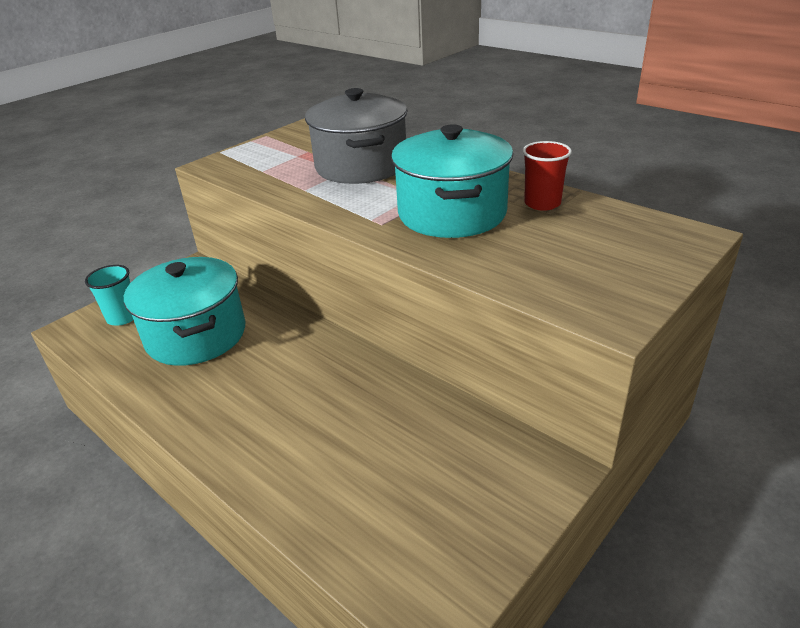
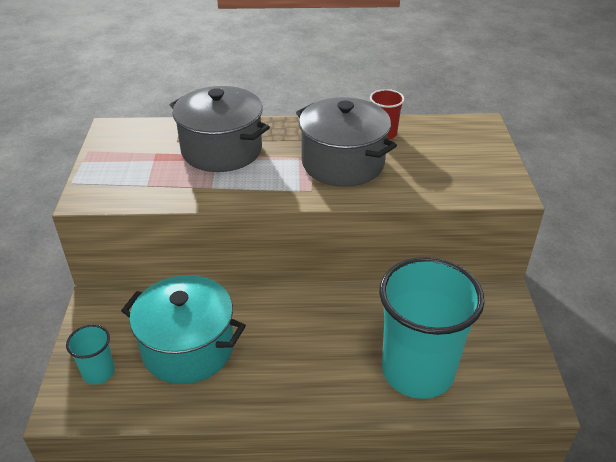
camera: 45 degrees left, 5 degrees up
(341, 480) = (417, 370): none -> turquoise cup
(452, 213) = (343, 163): turquoise pot -> grey pot

